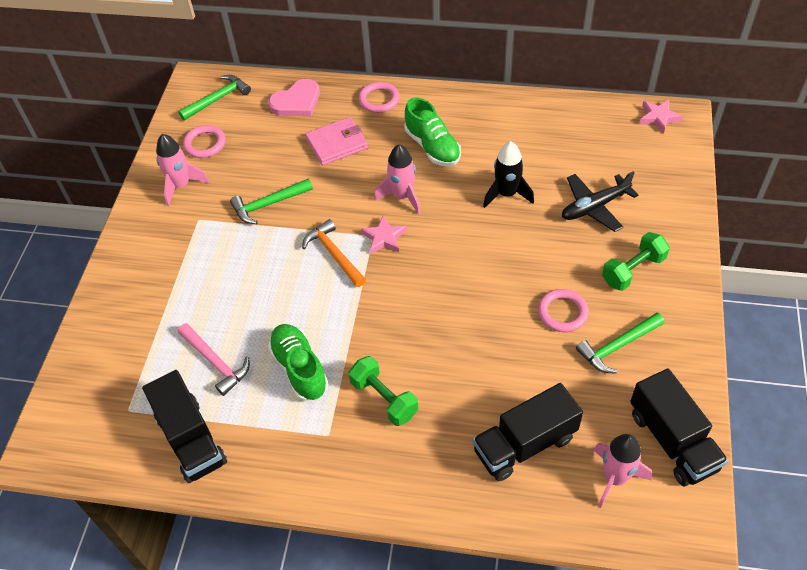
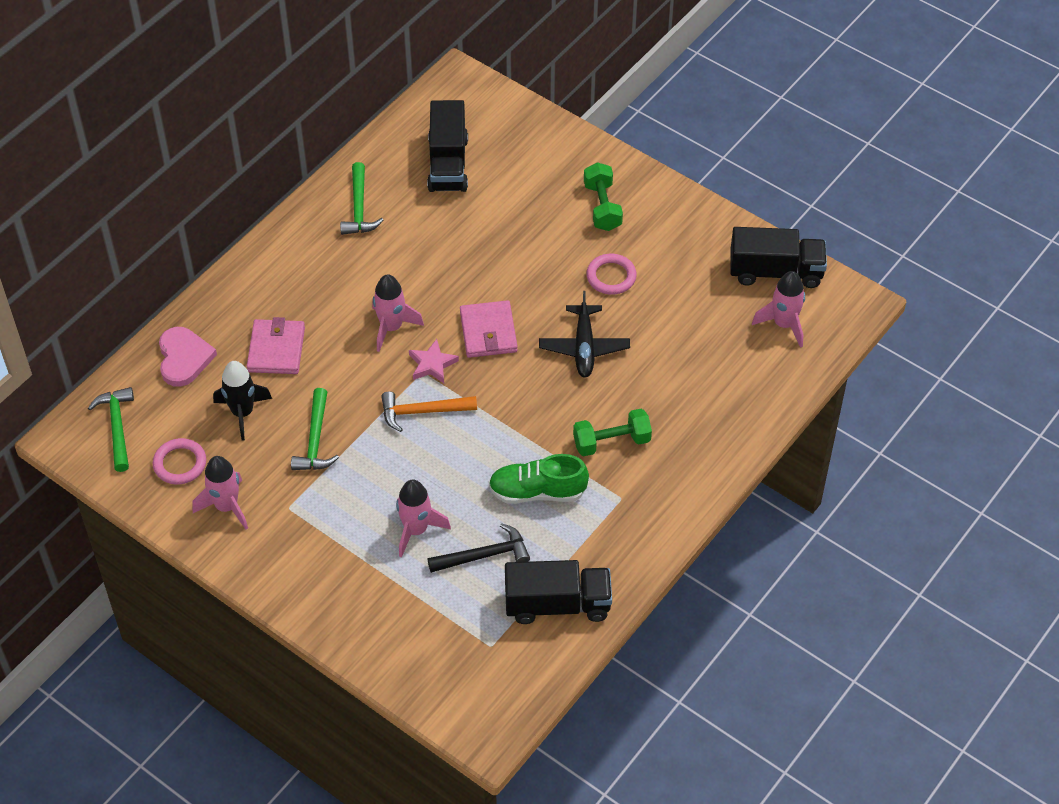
camera: 65 degrees left, 0 degrees up
(216, 362) = (484, 555): pink hammer -> black hammer
(217, 305) = (416, 530): none -> pink rocket
(379, 100) = (242, 288): pink ring -> none
(432, 147) = (345, 275): green shoe -> none
(441, 257) = (488, 332): none -> pink wallet
(506, 194) = (451, 248): black rocket -> black rocket (242, 413)
(524, 444) = (718, 366): black truck -> black truck (448, 164)
(594, 207) = (515, 195): black plane -> black plane (584, 347)
(617, 346) = (670, 258): green hammer -> green hammer (359, 208)
(658, 117) = (447, 94): pink star -> none

